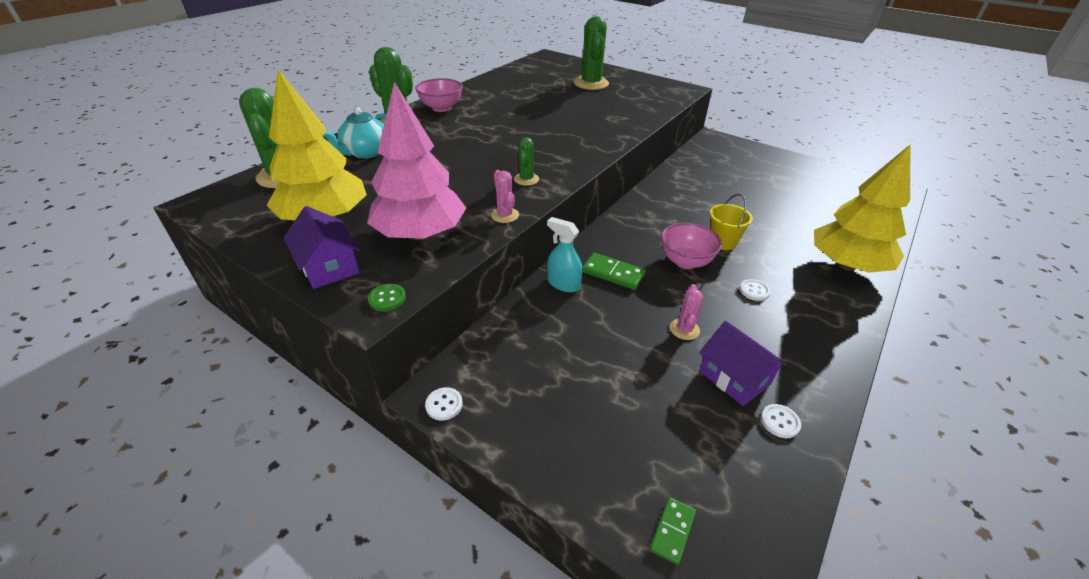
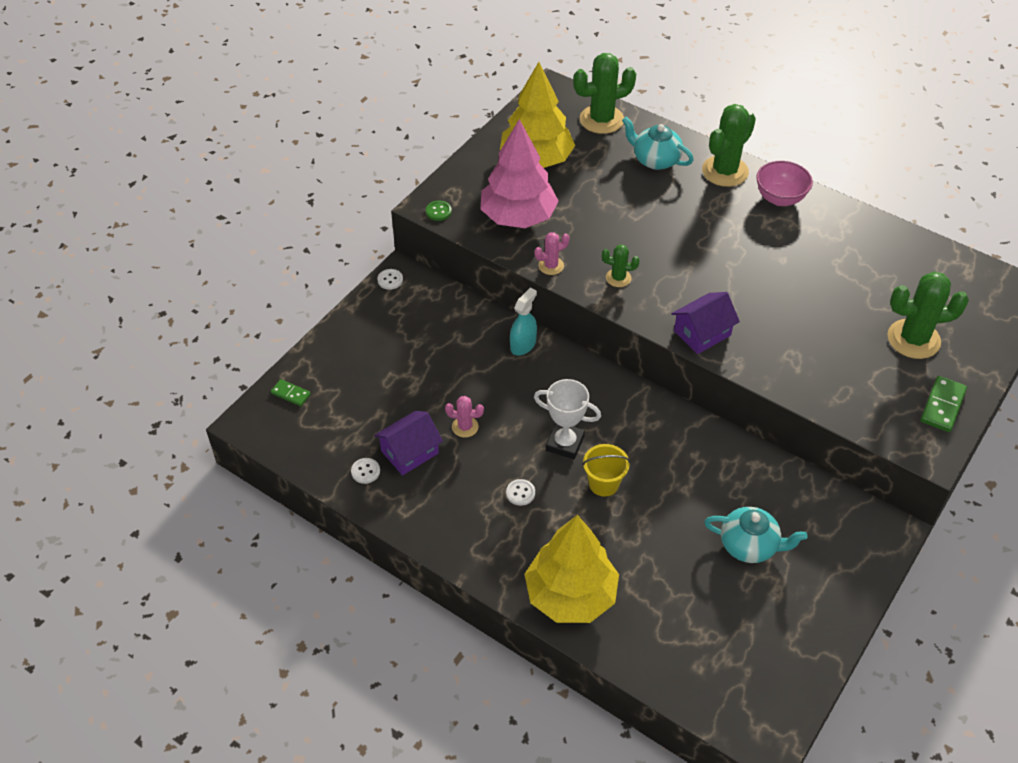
camera: 90 degrees right, 10 degrees up
(329, 266) = (474, 176): purple house -> purple house (702, 333)
(613, 273) = (541, 382): green domino -> green domino (942, 406)
(685, 261) = (565, 443): pink bowl -> white trophy
(750, 183) = (749, 545): none -> turquoise teapot

